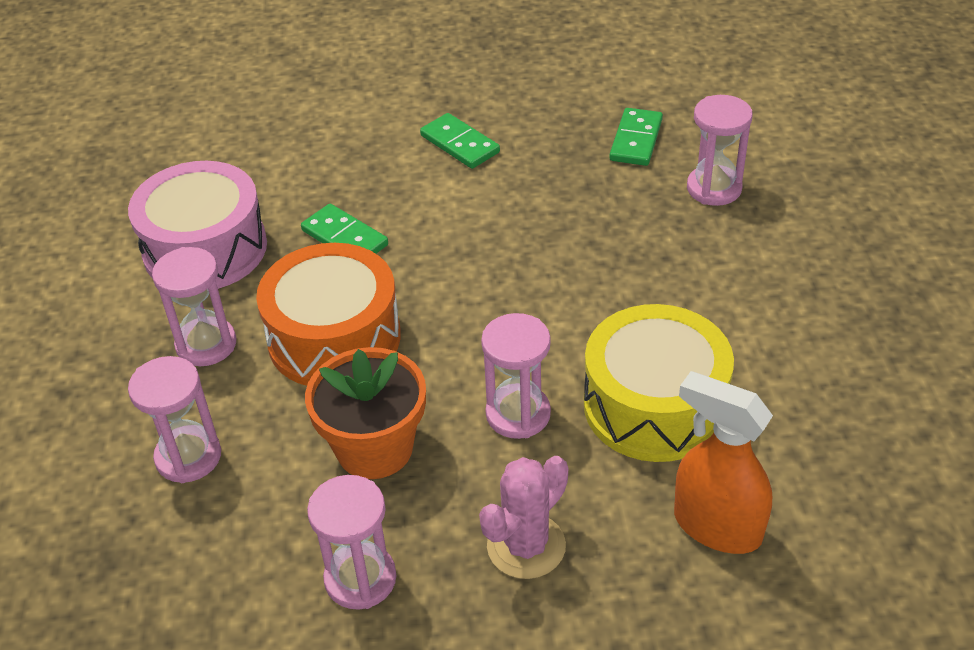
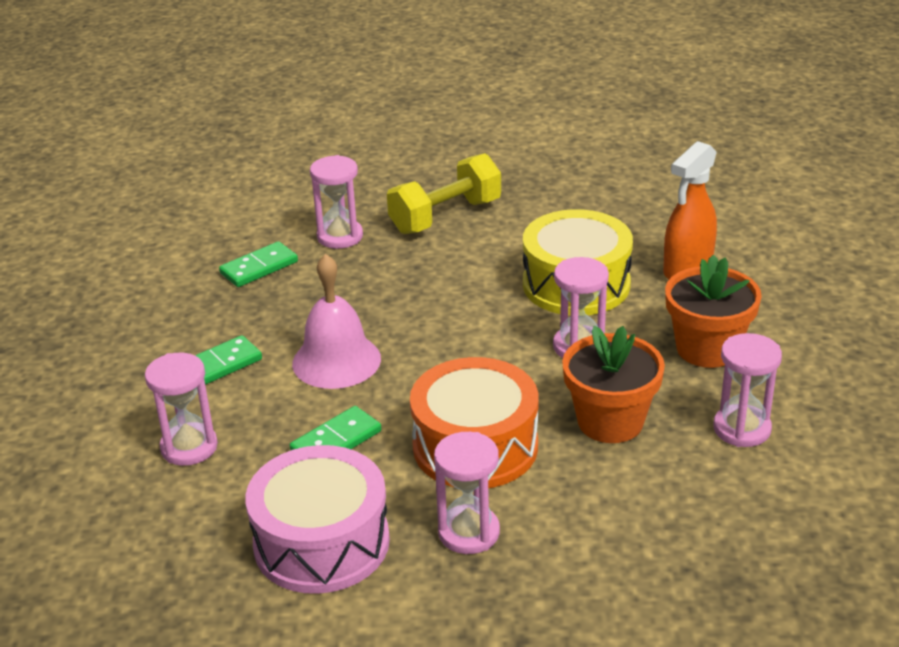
camera: 85 degrees left, 10 degrees down
(188, 457) = (614, 535): pink hourglass -> pink hourglass (189, 447)
(474, 220) = (336, 361): none -> pink bell
(526, 546) = (707, 349): pink cactus -> orange flower pot
(636, 140) = (259, 268): green domino -> green domino turned 60 degrees counterclockwise
(786, 270) = (445, 216): none -> yellow dumbbell

